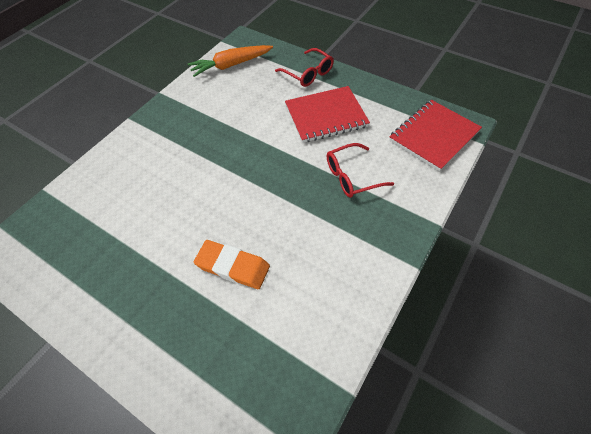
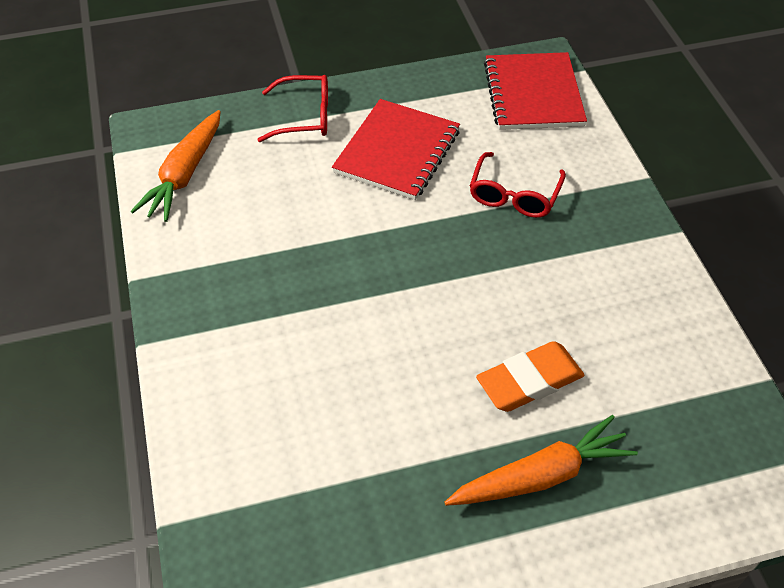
camera: 50 degrees left, 5 degrees down
(175, 313) = (541, 475): none -> orange carrot

